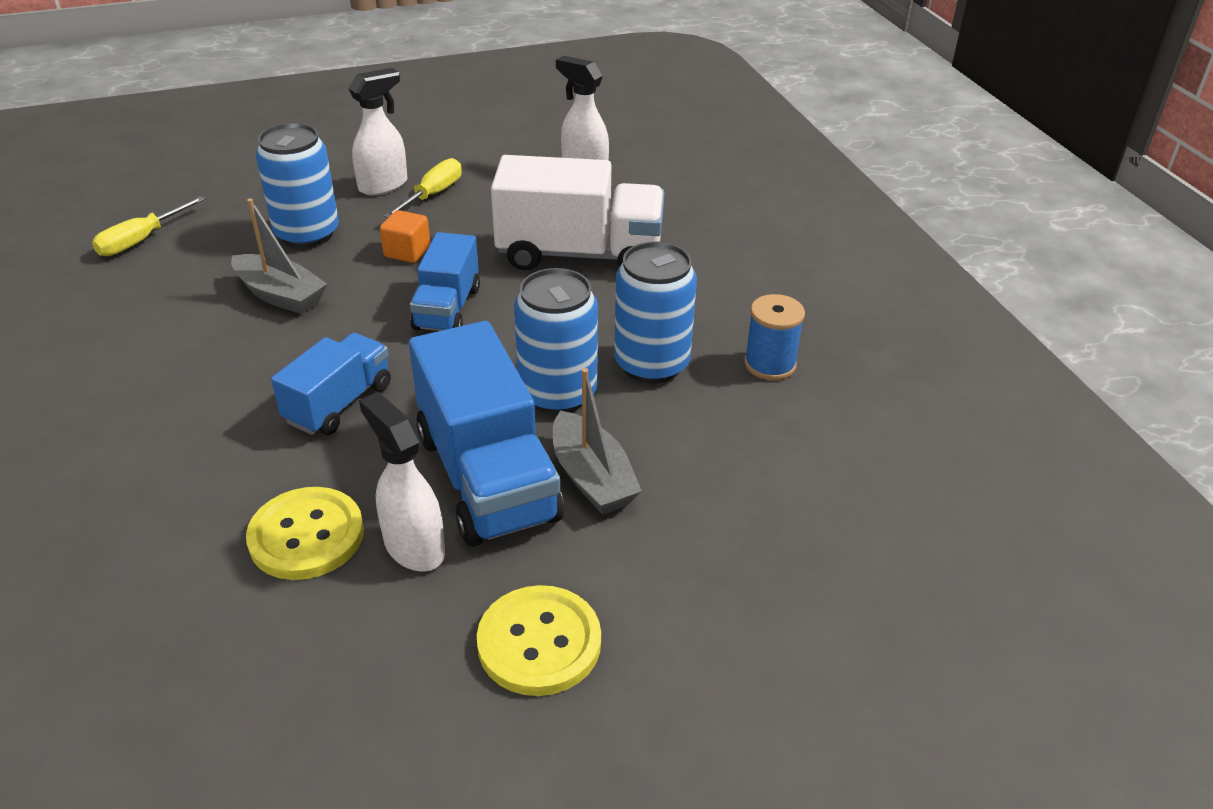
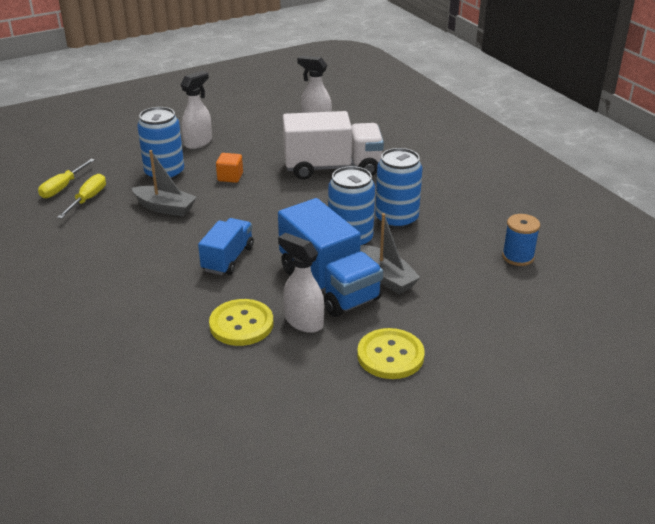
camera: 10 degrees left, 5 degrees down
(433, 194) = (231, 144): yellow screwdriver -> yellow screwdriver (88, 199)
(447, 308) = (268, 204): blue truck -> none
(770, 364) = (461, 212): blue spool -> blue spool (518, 257)

